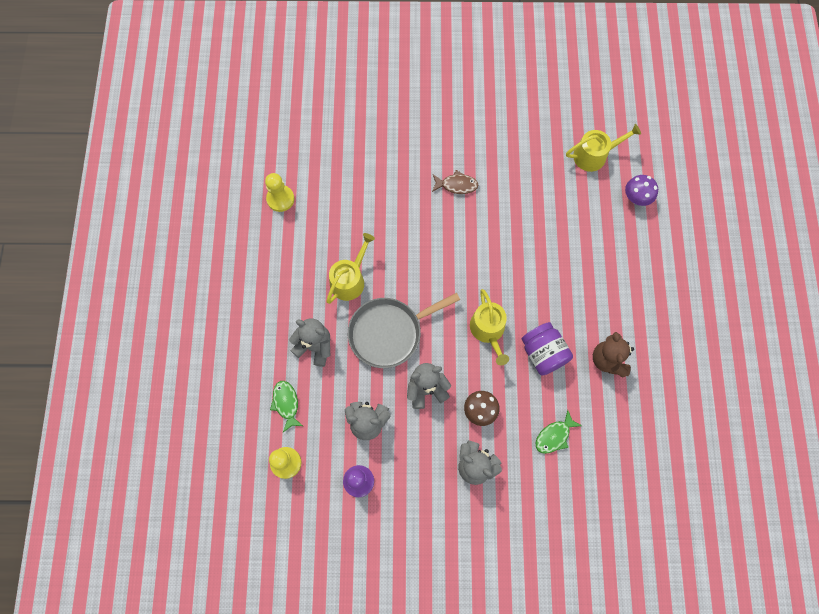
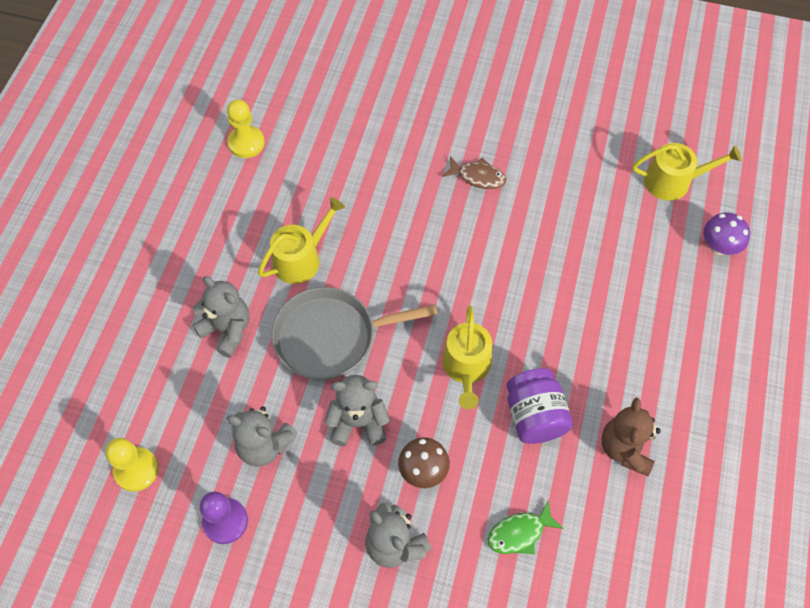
camera: 15 degrees right, 10 degrees down
(286, 403) = (164, 393): green fish -> none

